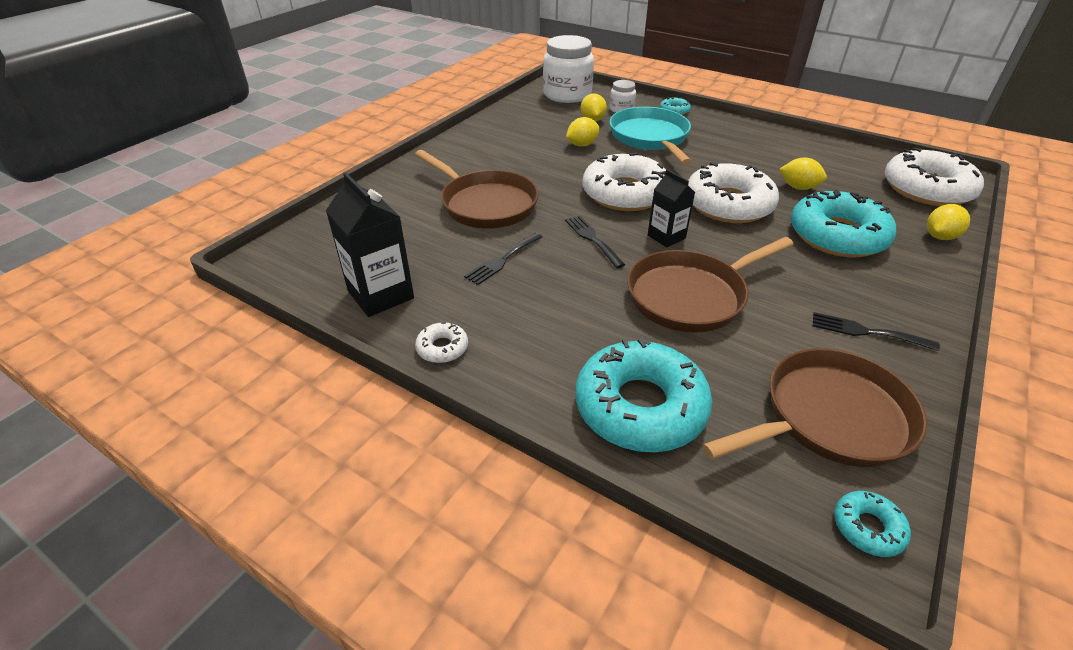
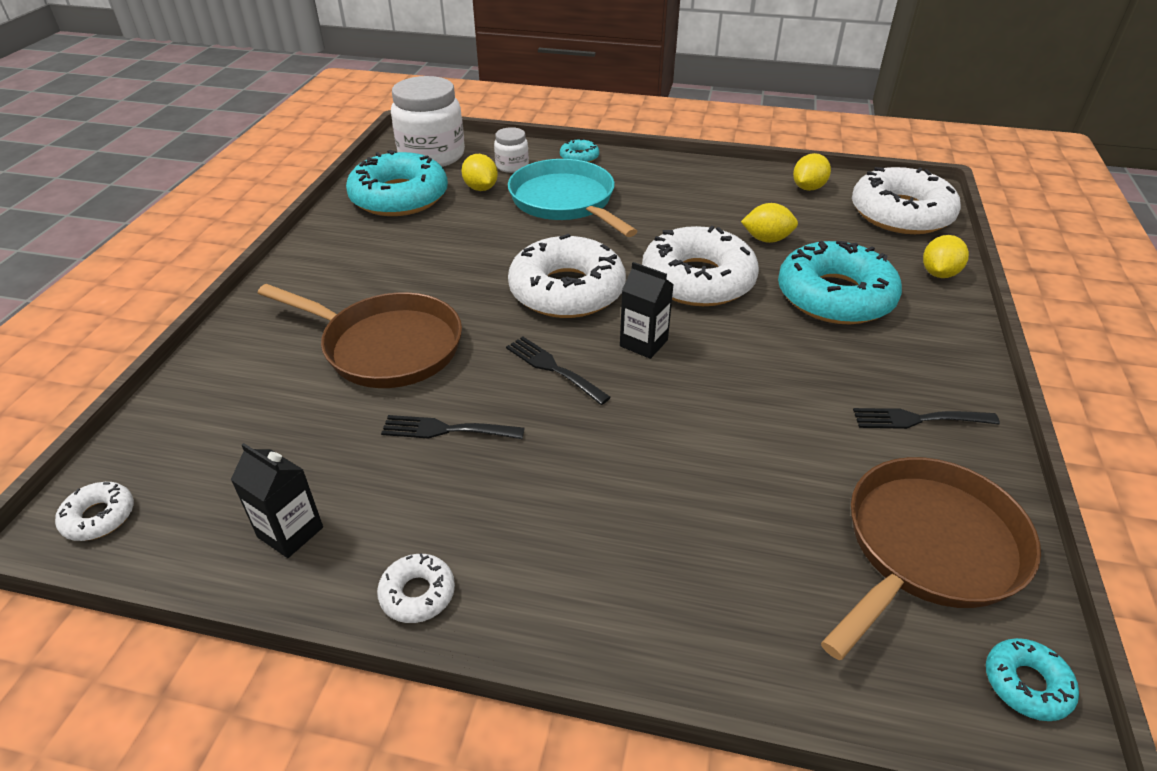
camera: 20 degrees left, 0 degrees up
(278, 261) = (99, 517): none -> white donut
(381, 295) = (290, 532): black carton -> black carton, size x0.62
(502, 260) = (446, 430): black fork -> black fork turned 75 degrees clockwise
(582, 145) = (482, 228): yellow lemon -> yellow lemon (808, 188)
(640, 407) = (713, 603): turquoise donut -> turquoise donut (399, 197)
(691, 296) = (707, 422): brown pan -> none

